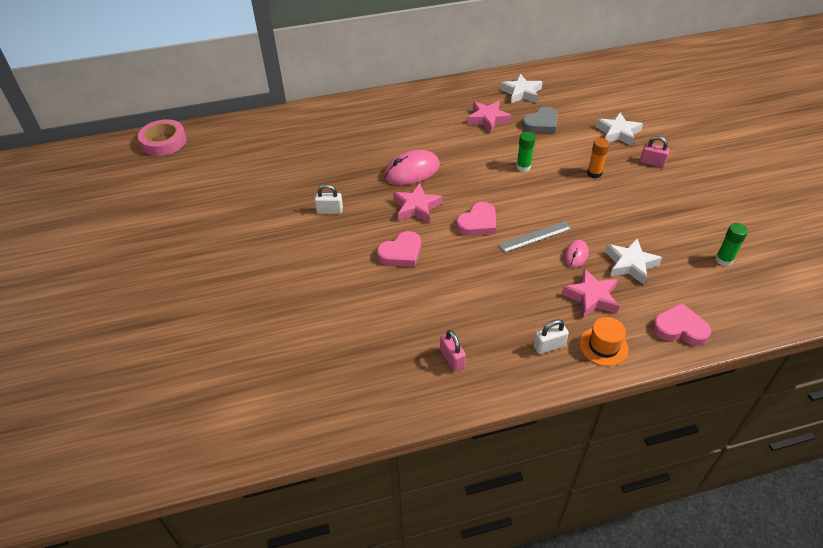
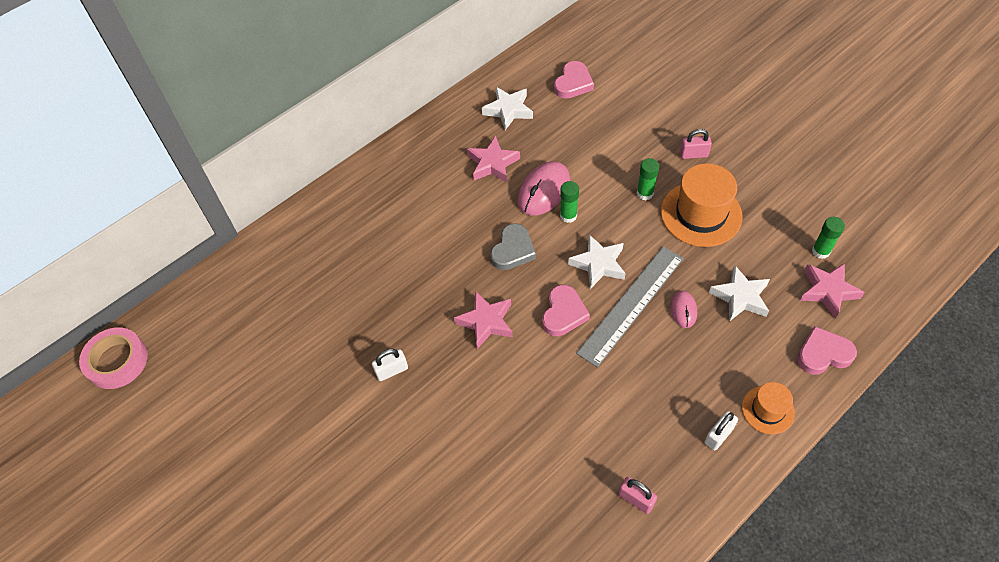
camera: 25 degrees left, 10 degrees up
(401, 253) = (506, 391): pink heart -> pink heart (573, 83)
(412, 171) = (451, 274): pink mouse -> pink mouse (543, 191)
(535, 236) = (631, 304): grey ruler -> grey ruler, size x1.72
(541, 123) = (553, 147): grey heart -> grey heart (513, 250)
(591, 297) = (726, 356): pink star -> pink star (828, 291)
(594, 173) = (645, 193): orange glue stick -> green glue stick
(618, 133) = (639, 127): white star -> white star (598, 264)
(632, 201) = (701, 214): none -> orange hat

